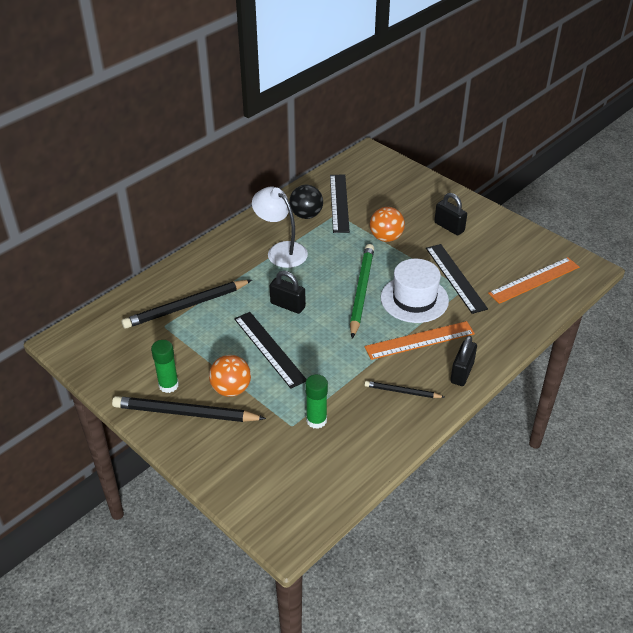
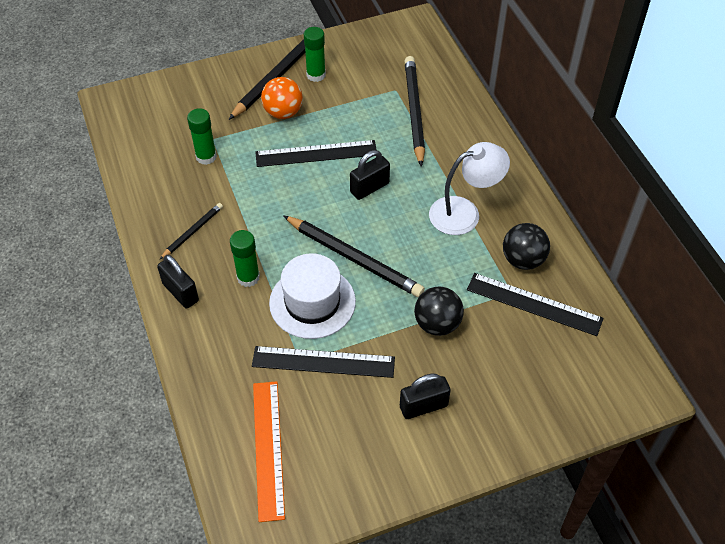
camera: 115 degrees right, 10 degrees up
(361, 291) = (354, 258): green pencil -> black pencil
(386, 237) = (437, 324): orange ball -> black ball
(419, 340) = (248, 277): orange ruler -> green glue stick

